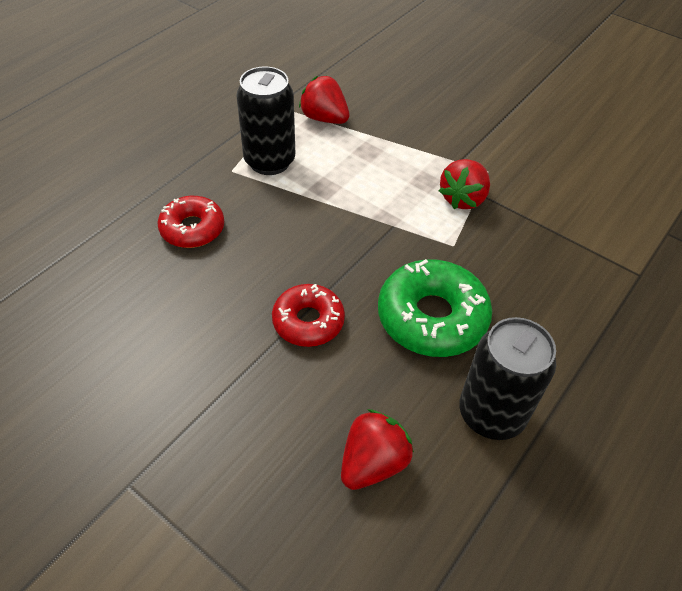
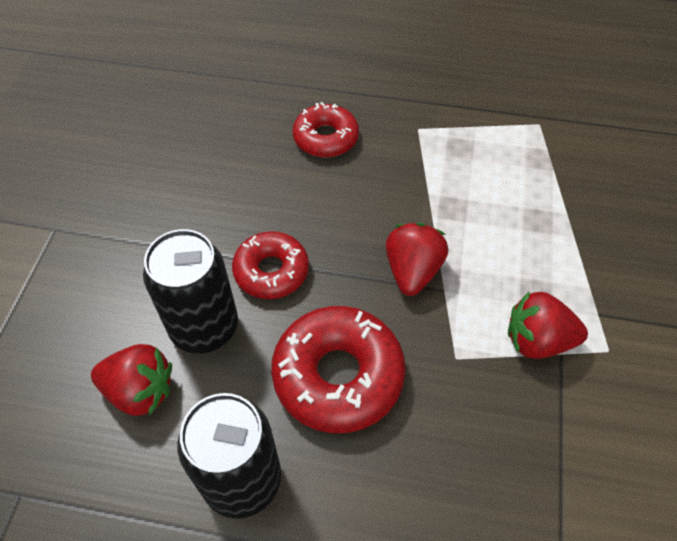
camera: 65 degrees right, 5 degrees up
(269, 161) = (453, 149): black can -> black can (204, 328)
(324, 118) = (555, 162): red strawberry -> red strawberry (412, 271)
(432, 317) = (338, 375): green donut -> red donut

